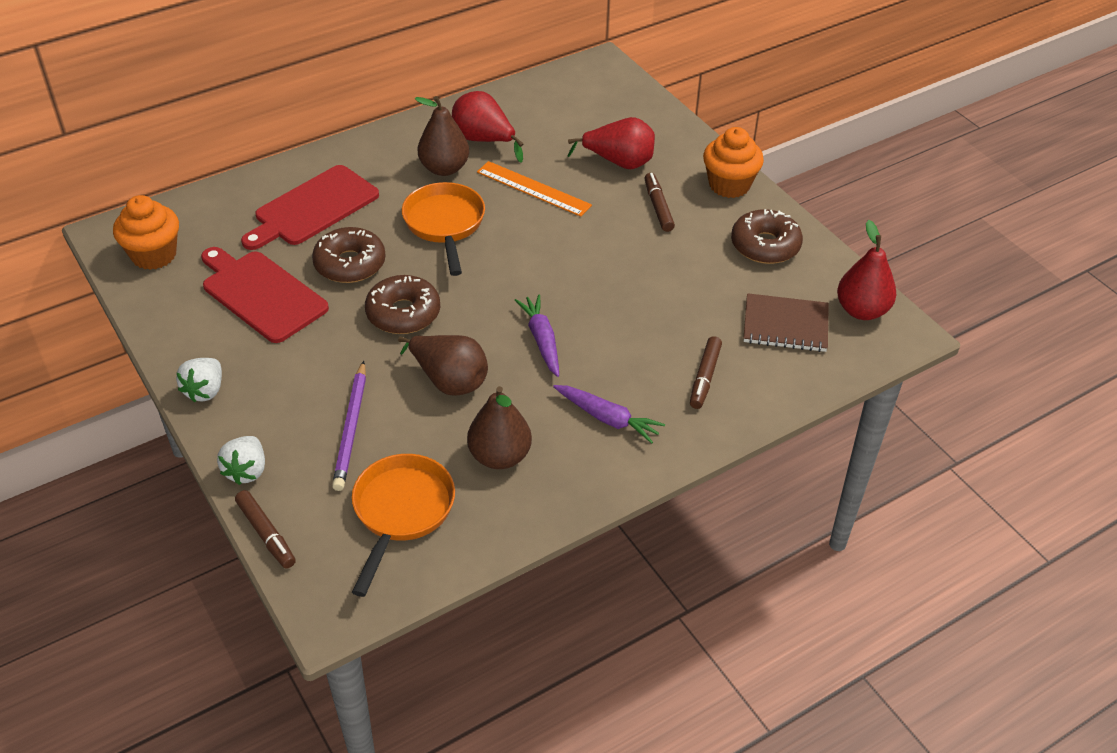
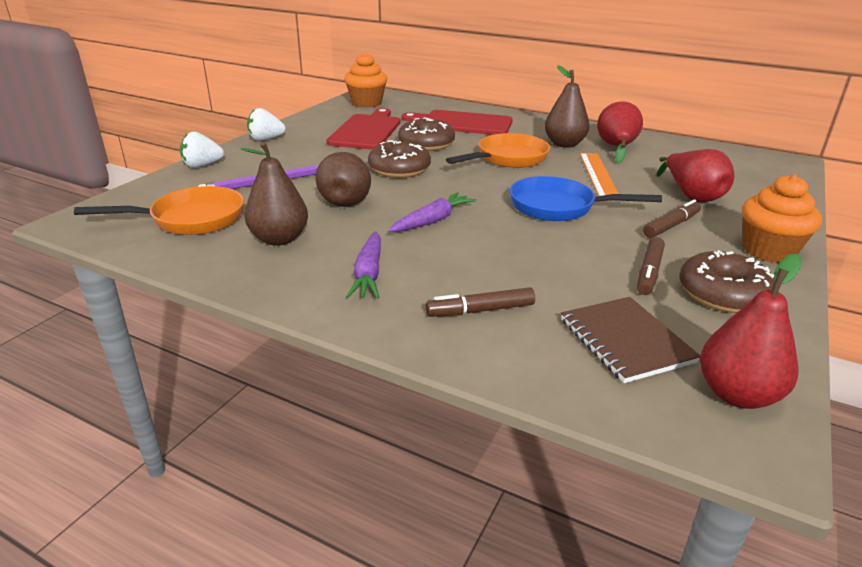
camera: 60 degrees right, 15 degrees down
(266, 534) = (146, 184): brown marker -> brown marker (649, 272)
(577, 250) = (558, 207): none -> blue pan

